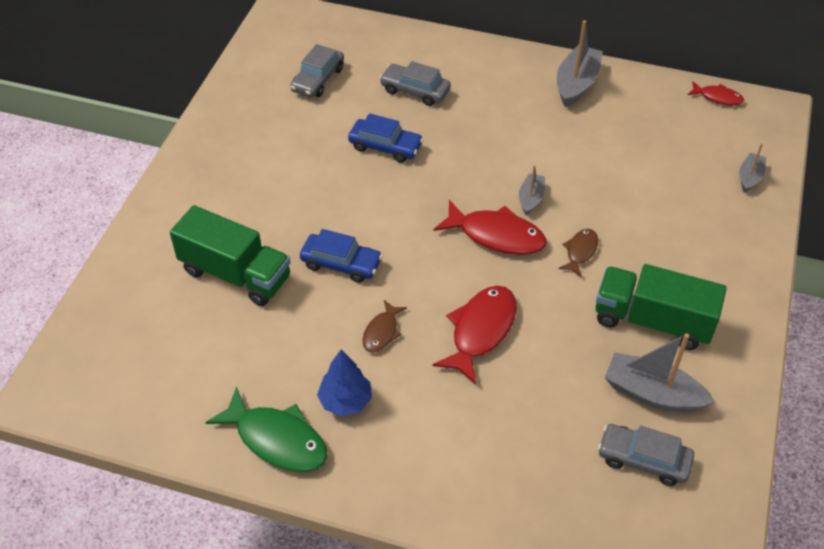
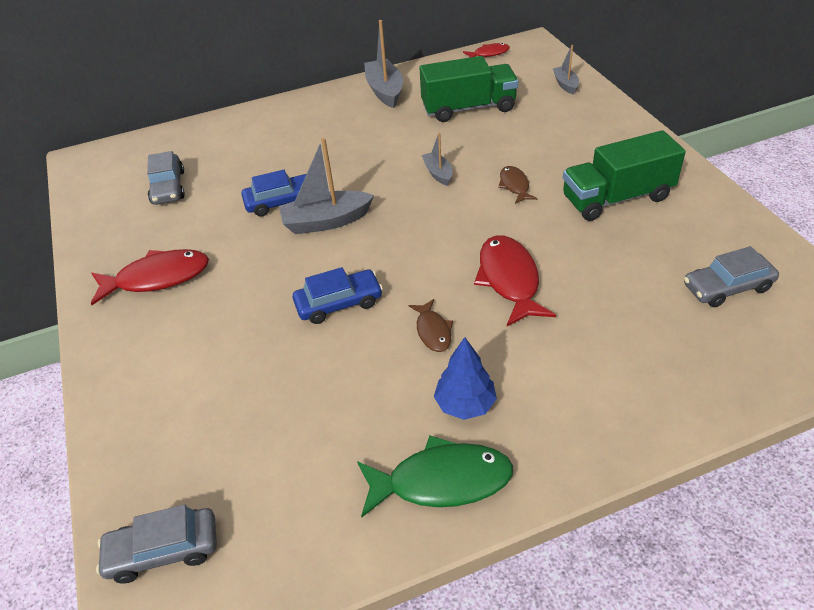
camera: 35 degrees left, 5 degrees down
(236, 274) = (248, 371): green truck -> green truck (468, 108)
(415, 91) = (264, 154): grey car -> grey car (163, 550)
(496, 235) = (441, 210): red fish -> red fish (157, 278)
(652, 393) = (676, 242): grey boat -> grey boat (326, 221)

